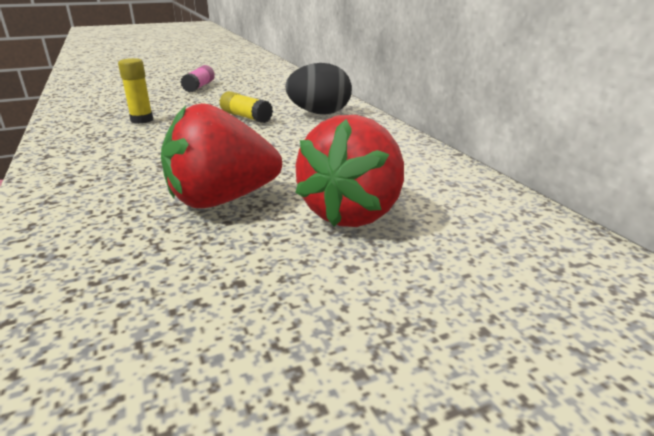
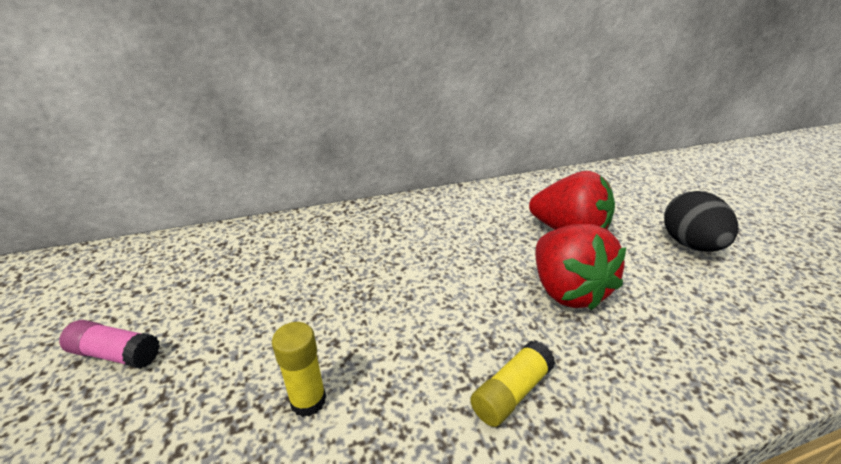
camera: 85 degrees left, 5 degrees up
(246, 117) = (334, 288): yellow glue stick -> yellow glue stick (511, 392)
(319, 113) = (340, 235): black egg -> black egg (690, 245)

